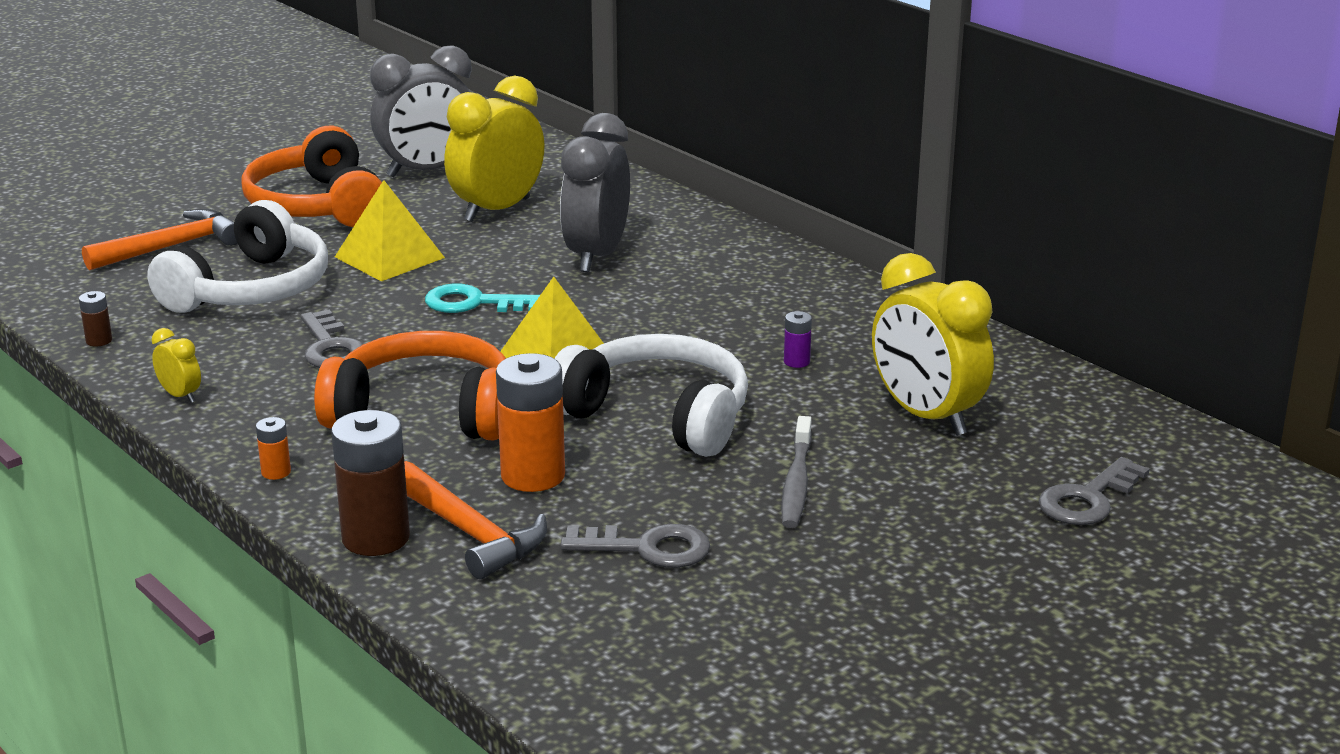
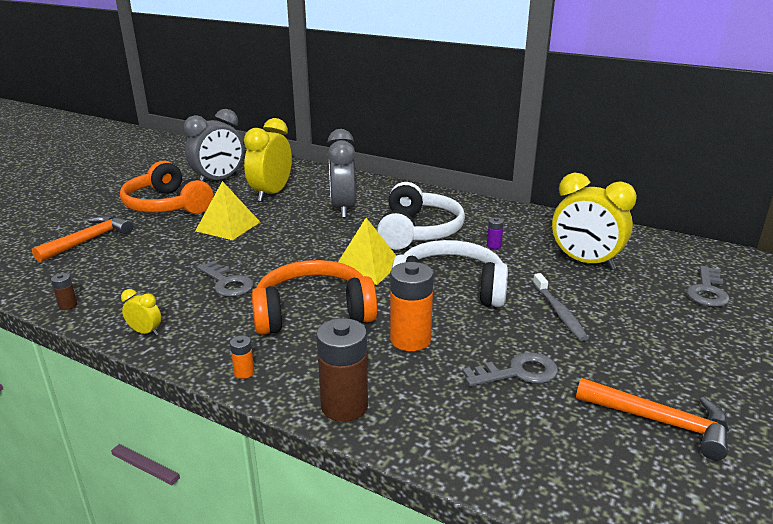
camera: 20 degrees left, 0 degrees up
(251, 289) = (154, 257): white headphones -> white headphones (418, 231)
(470, 532) = (402, 387): orange hammer -> orange hammer (660, 421)
(474, 303) = (295, 243): turquoise key -> none

